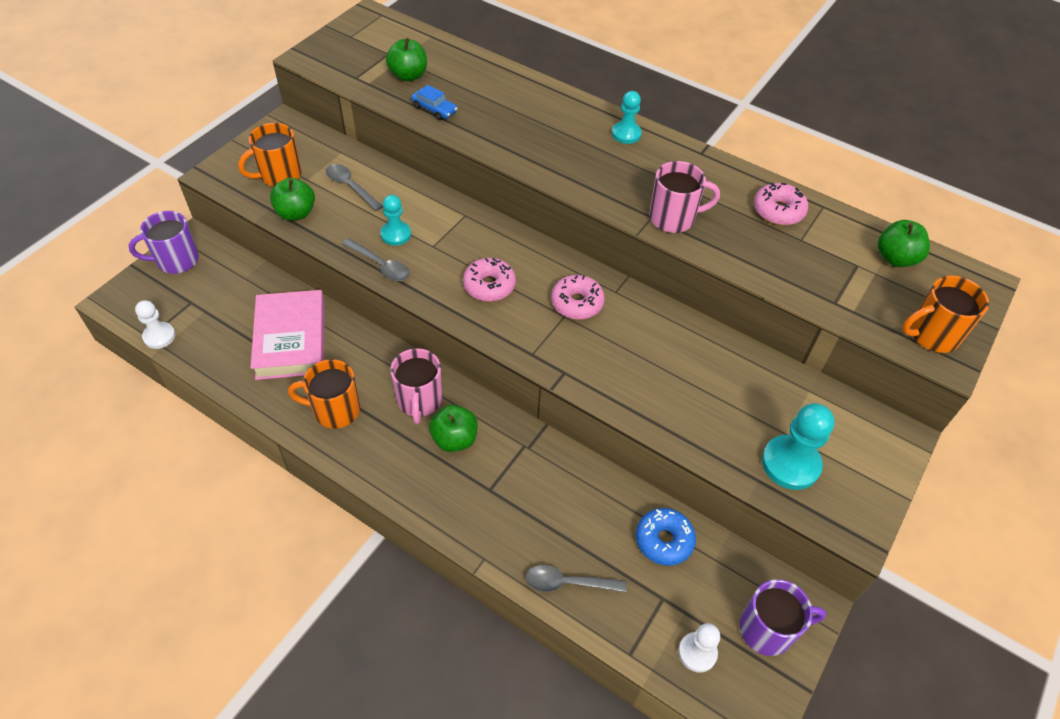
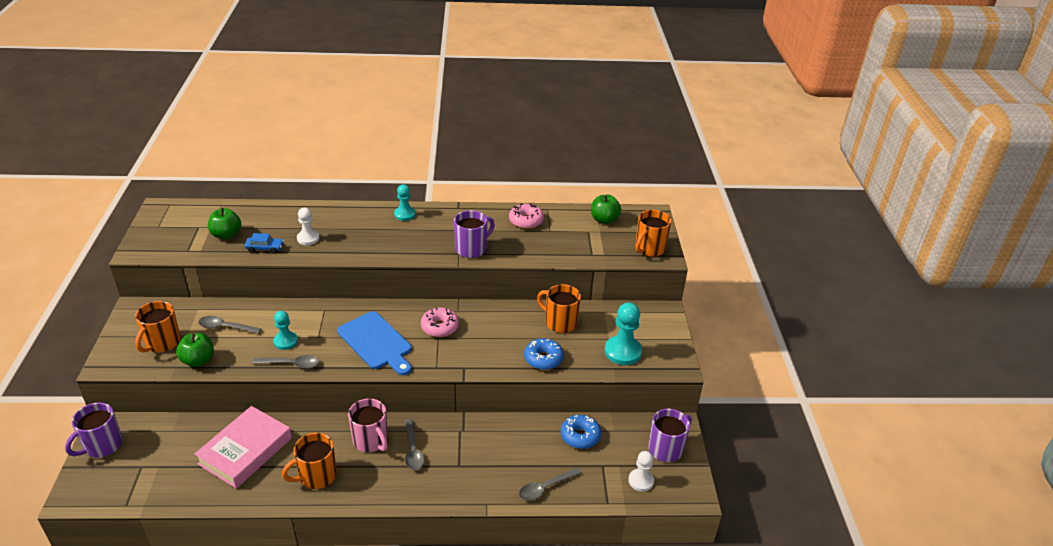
camera: 35 degrees left, 15 degrees down
(159, 336) = (135, 500): white pawn -> white pawn (308, 238)
(291, 339) = (245, 451): pink book -> pink book turned 75 degrees clockwise
(454, 439) = (413, 450): green apple -> grey spoon
(489, 285) = (376, 342): pink donut -> blue cutting board
(672, 414) = (543, 359): none -> blue donut
(673, 218) = (471, 249): pink mug -> purple mug
(734, 375) = (560, 323): none -> orange mug

